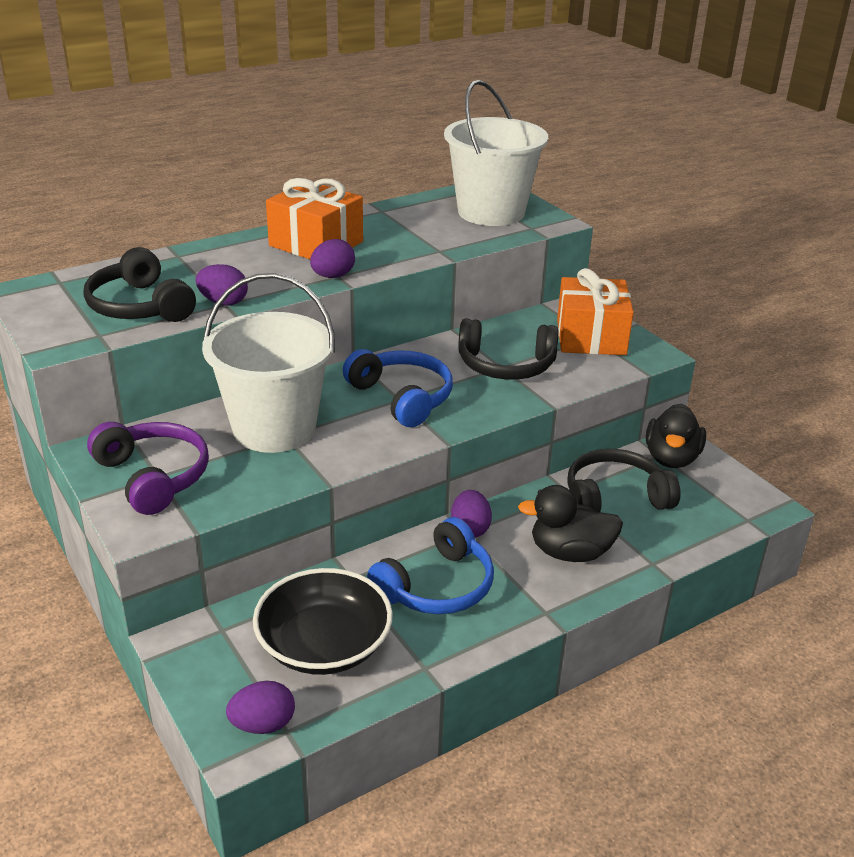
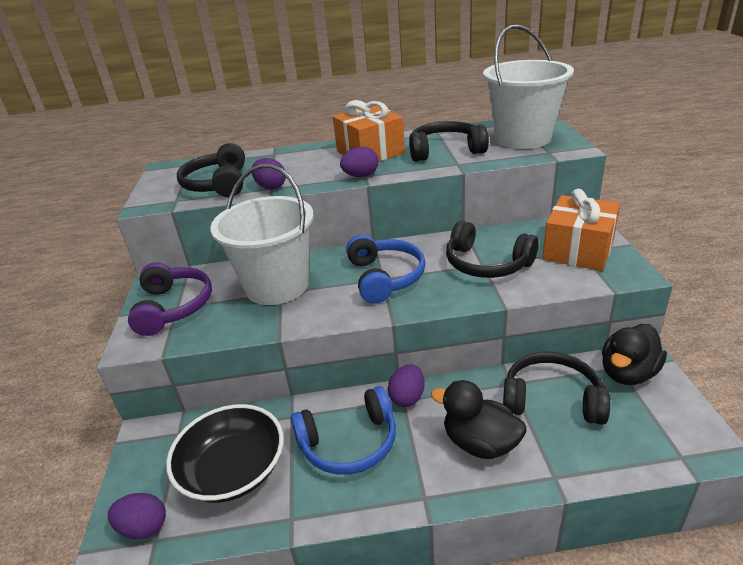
camera: 30 degrees right, 0 degrees up
(411, 235) = (445, 151): none -> black headphones

